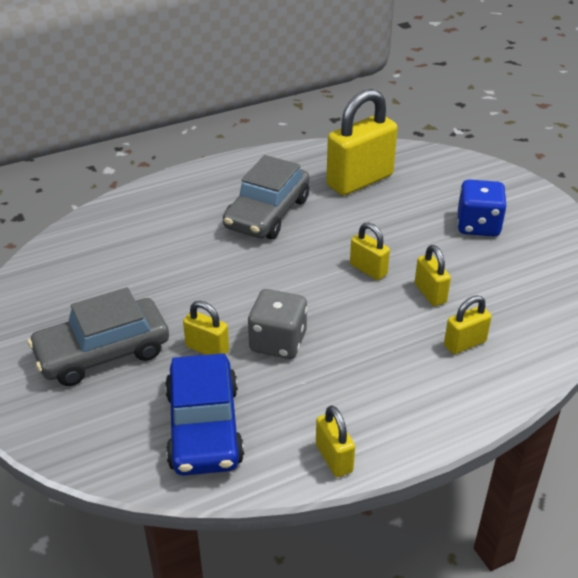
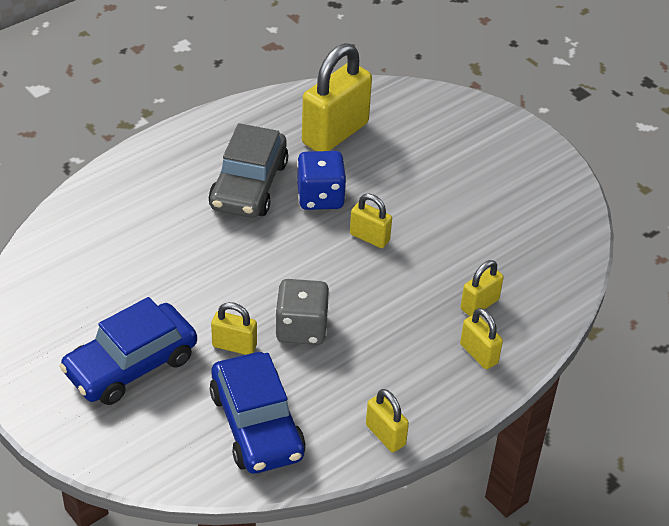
camera: 15 degrees left, 5 degrees up
(103, 353) = (131, 365): grey car -> blue car
(430, 293) = (436, 256): yellow padlock -> yellow padlock (479, 354)
(478, 225) = (467, 173): blue dice -> blue dice (320, 197)

